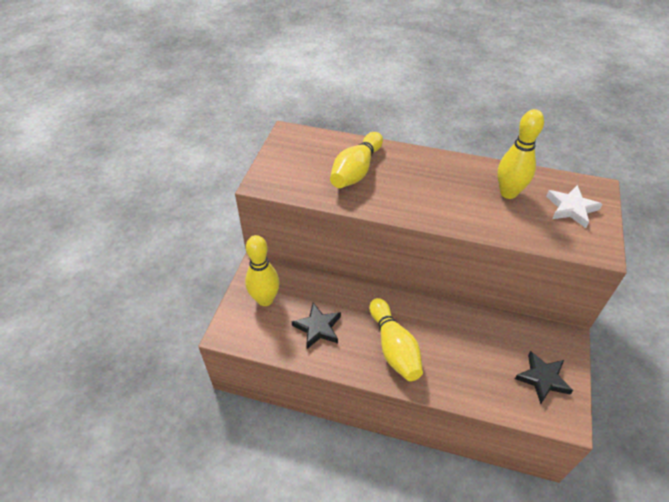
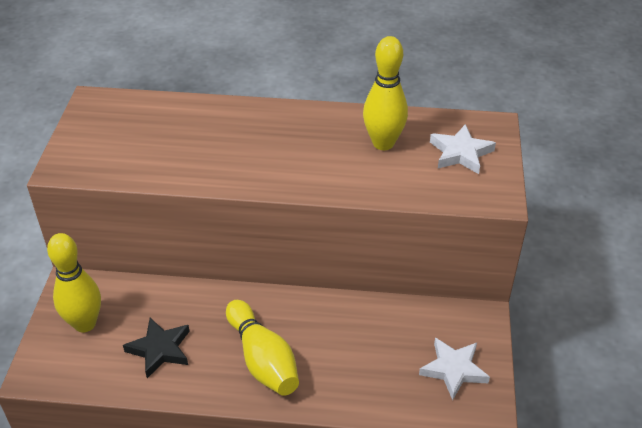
camera: 10 degrees left, 5 degrees down
(356, 171) = (187, 138): yellow bowling pin -> none
(542, 379) = (454, 370): black star -> white star

